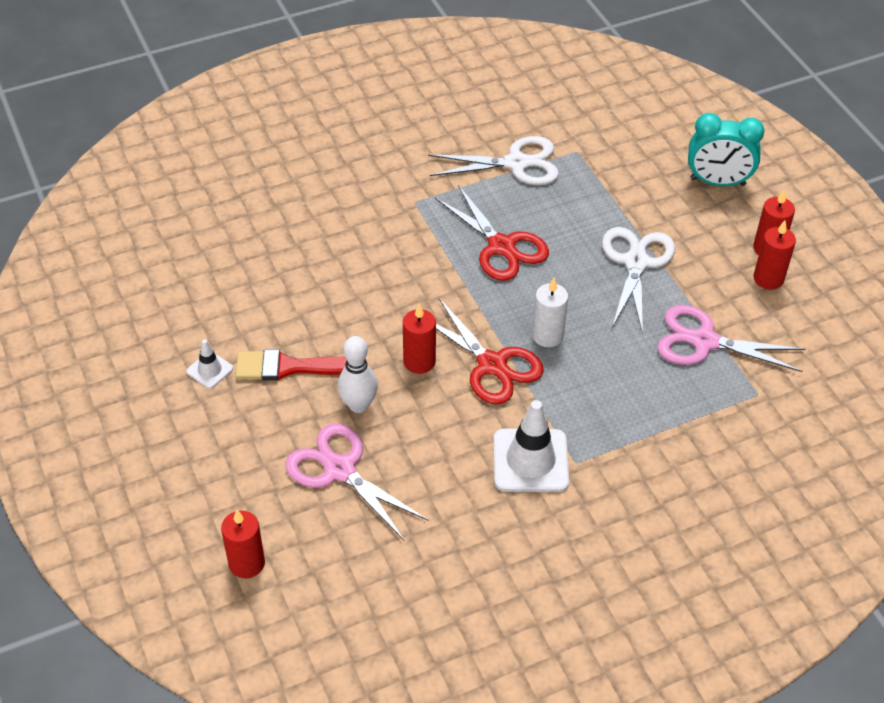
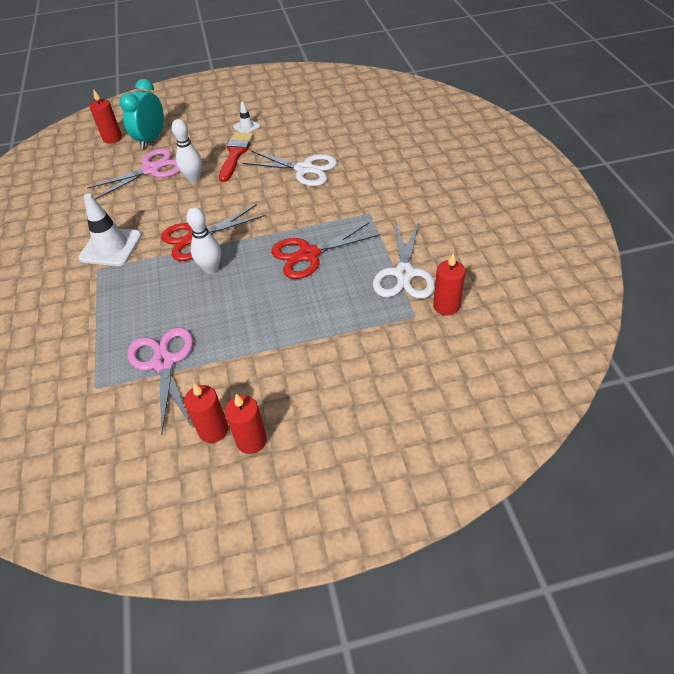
camera: 105 degrees right, 0 degrees up
(419, 361) = (216, 205): red candle -> red candle (446, 306)
(547, 335) = (211, 268): white candle -> white bowling pin
(635, 262) = (266, 333): white scissors -> white scissors (304, 169)
(704, 341) = (163, 363): pink scissors -> pink scissors turned 45 degrees counterclockwise
(717, 182) = (354, 419): turquoise clock -> turquoise clock (151, 140)

